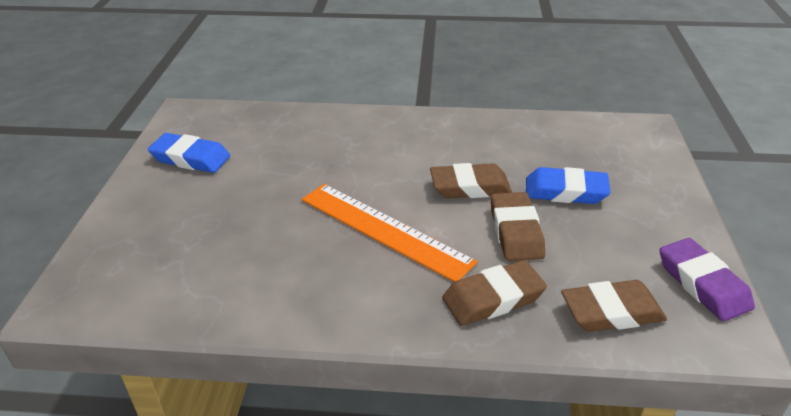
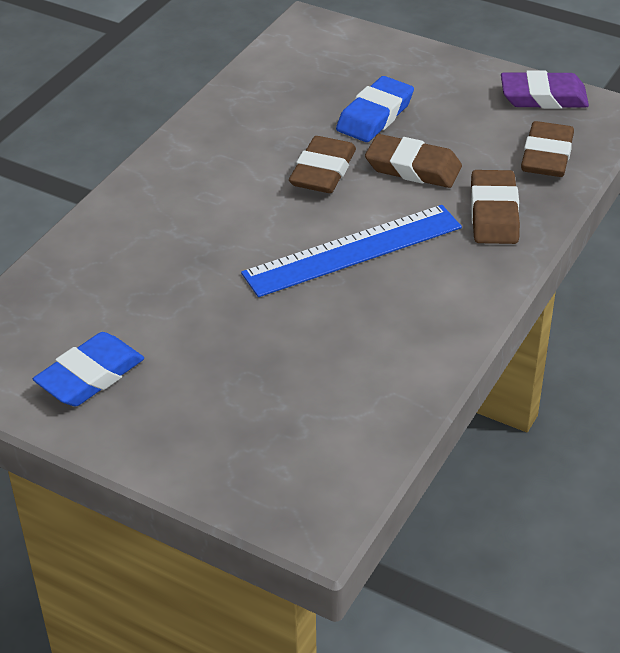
camera: 65 degrees left, 5 degrees up
(384, 229) = (353, 250): orange ruler -> blue ruler

